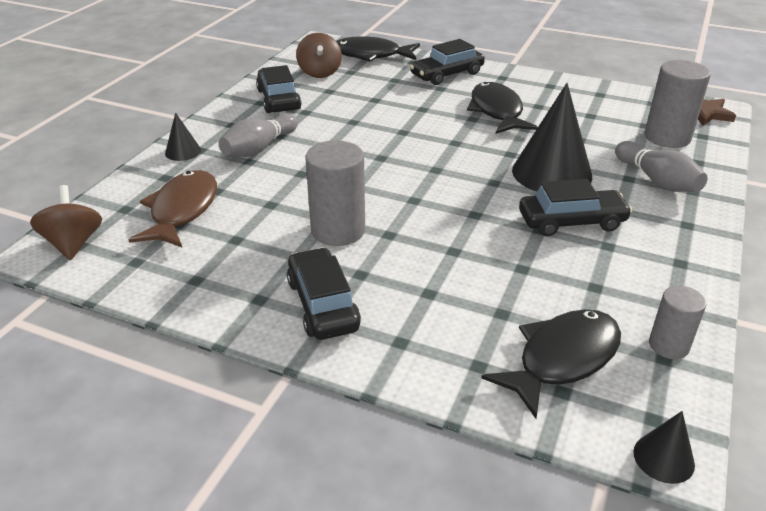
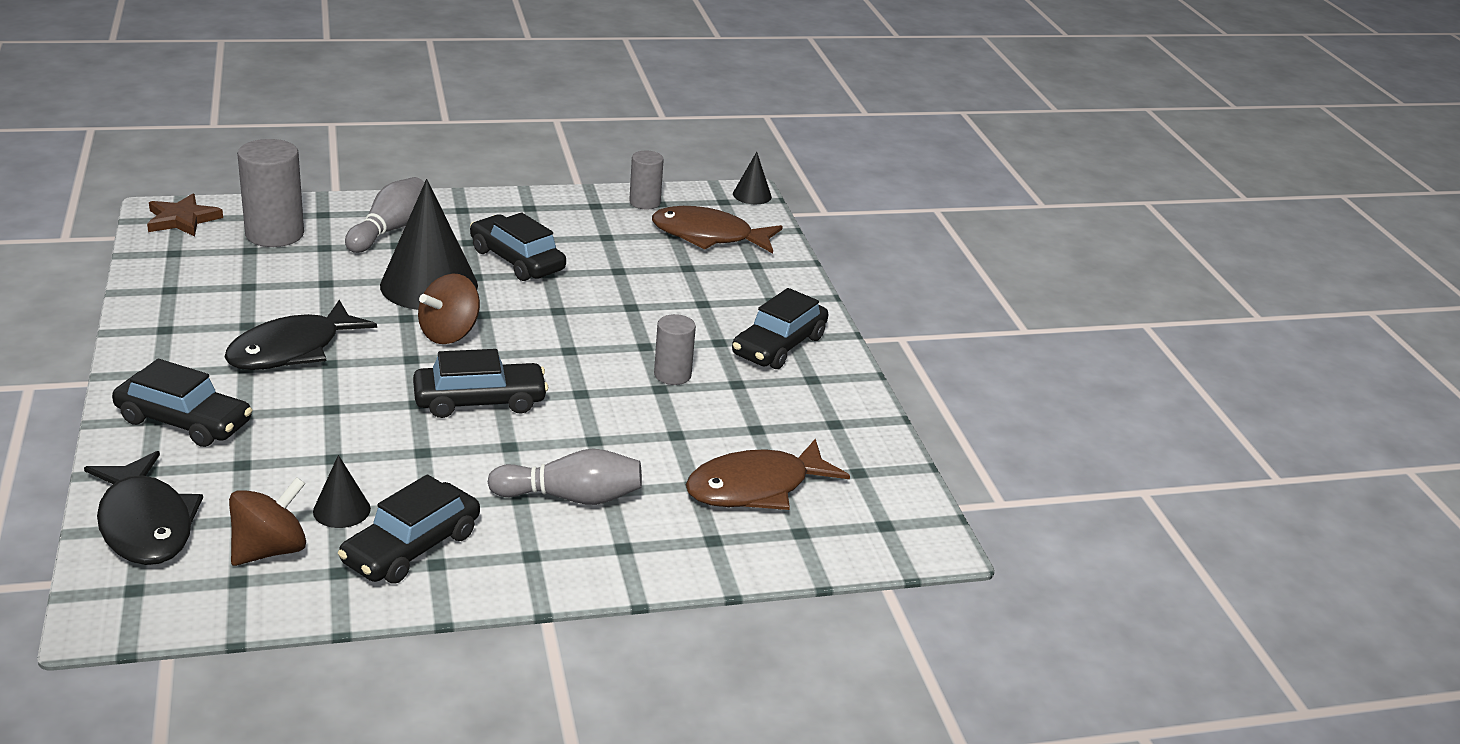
camera: 130 degrees left, 5 degrees down
(73, 244) = (889, 529): brown spinning top -> brown spinning top (449, 334)
(183, 151) = (645, 558): black cone -> black cone (341, 510)
(338, 230) = (672, 375): grey cylinder -> grey cylinder, size x0.59
(384, 150) = (480, 401): none -> black car
(562, 359) = (708, 236): black fish -> brown fish

